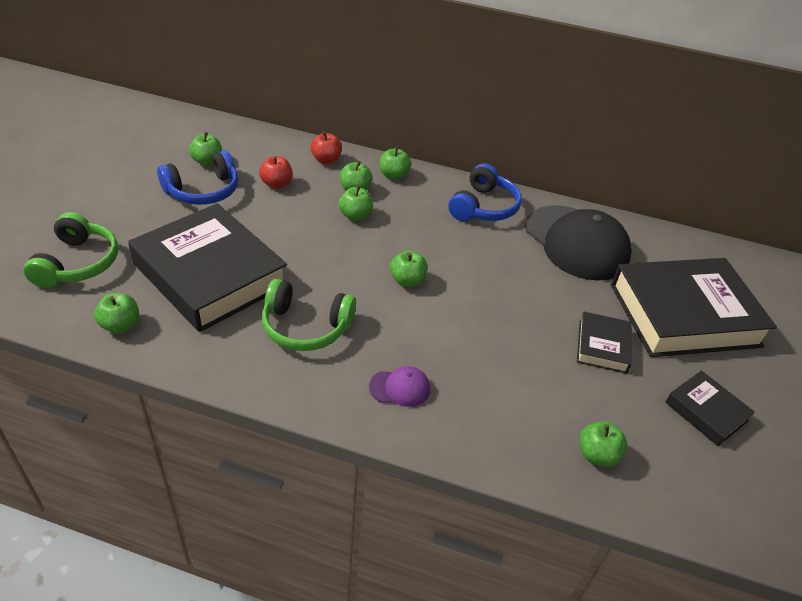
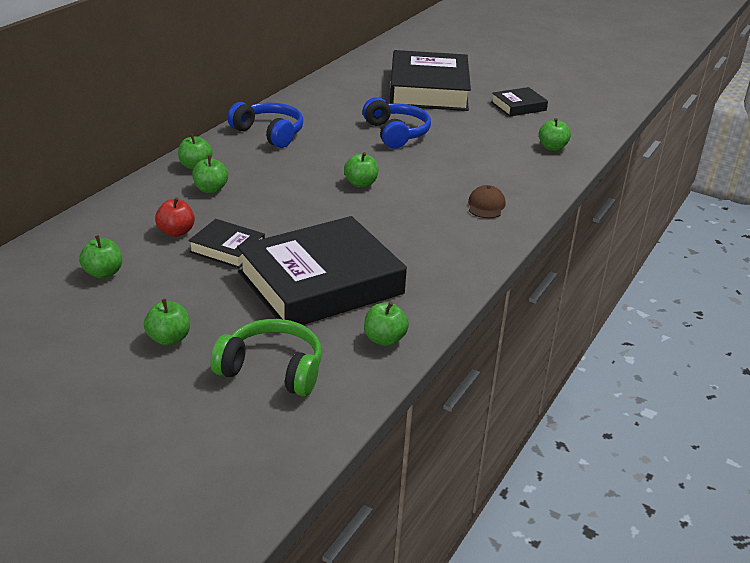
camera: 75 degrees left, 10 degrees down
(203, 191) = (166, 279): blue headphones -> blue headphones (396, 133)
(305, 327) = (409, 238): green headphones -> none
(326, 160) = (145, 198): red apple -> none
(355, 215) = (255, 195): green apple -> green apple (169, 339)
(400, 388) = (486, 206): purple cap -> brown cap
(576, 243) = (335, 106): black cap -> none
(602, 346) = (454, 124): black book -> black book (227, 249)

